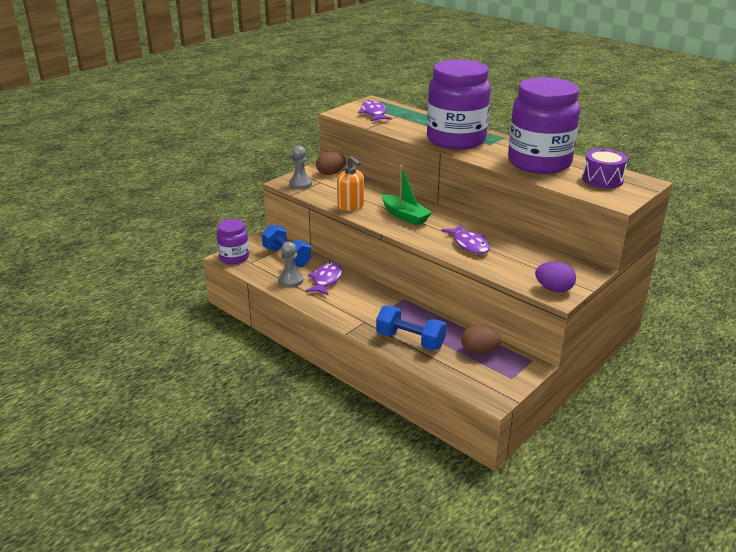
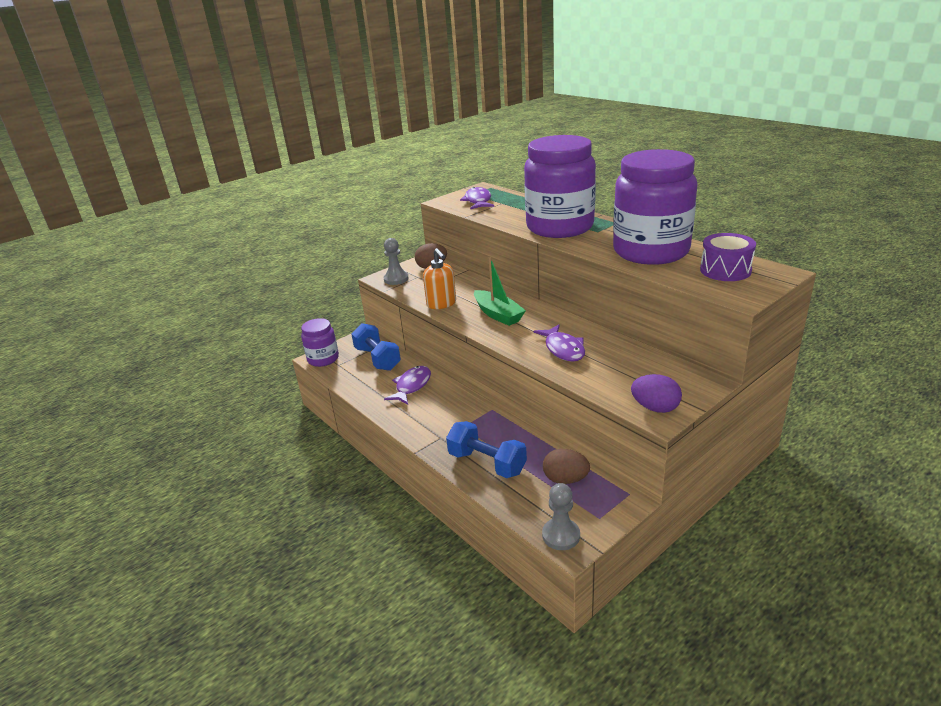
camera: 10 degrees right, 0 degrees up
(290, 280) = (374, 386): grey pawn -> grey pawn (561, 535)

